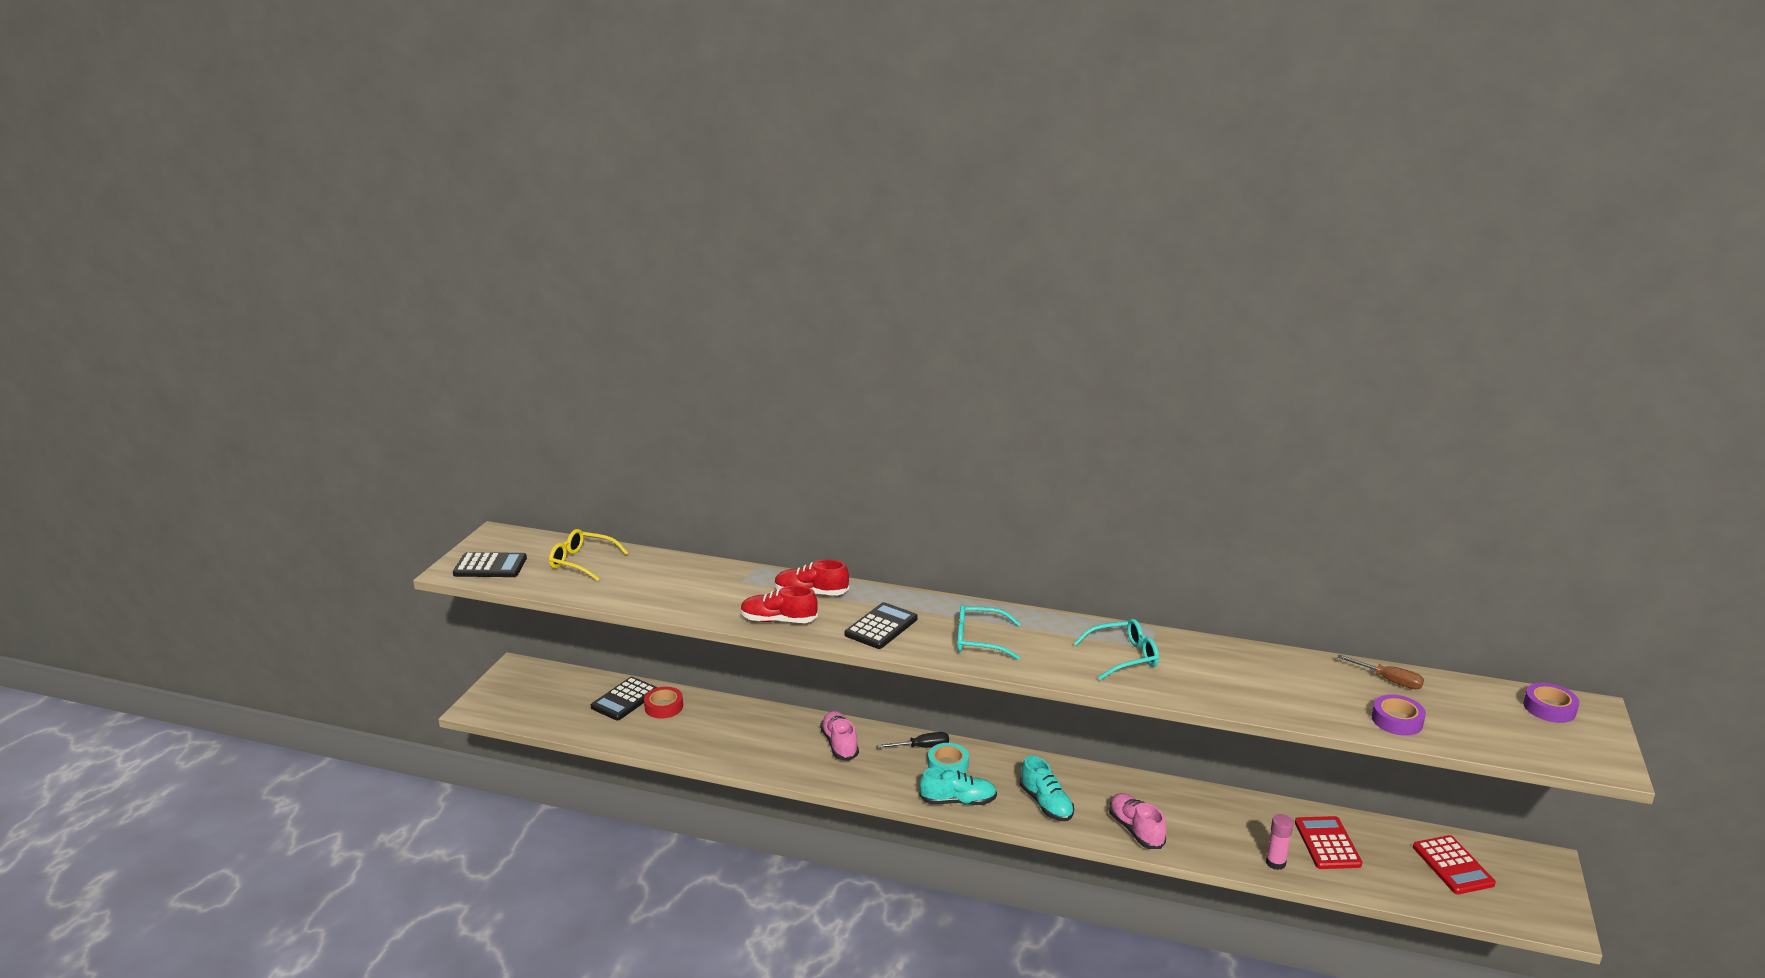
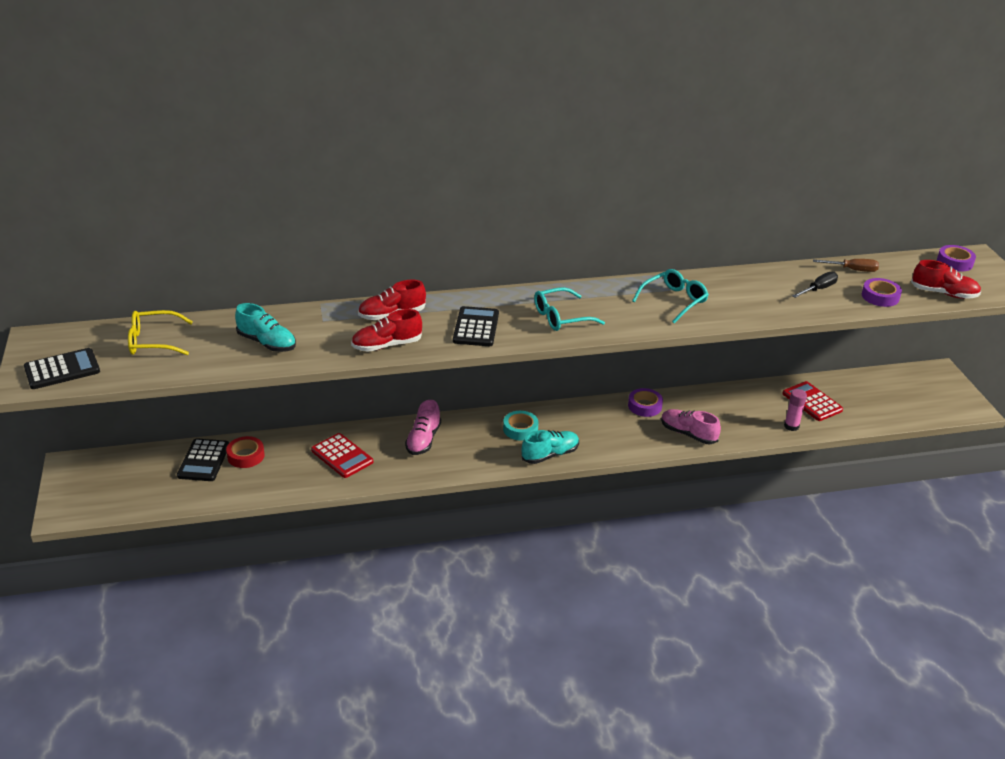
camera: 30 degrees left, 10 degrees up
(839, 744) = (423, 440): pink shoe -> pink shoe turned 120 degrees counterclockwise
(922, 747) = (490, 422): black screwdriver -> black screwdriver (818, 289)
(1046, 804) = (614, 435): turquoise shoe -> turquoise shoe (267, 343)
(1108, 783) = (644, 406): none -> purple tape
(1453, 865) = (892, 391): red calculator -> red calculator (342, 456)
(1494, 740) = (943, 293): none -> red shoe

